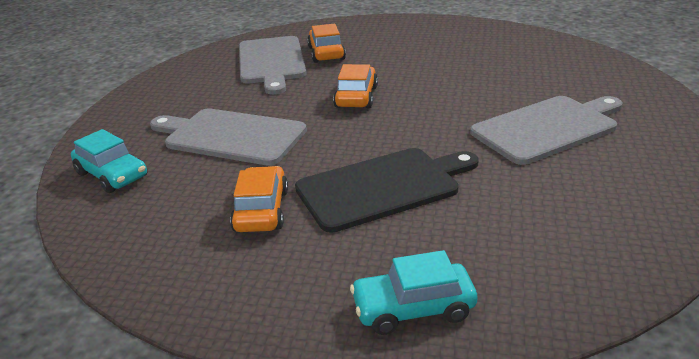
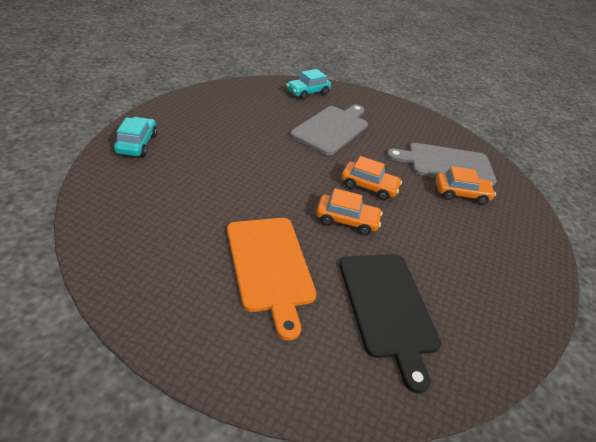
camera: 95 degrees right, 10 degrees up
(261, 210) = (246, 123): orange car -> orange car (346, 220)
(383, 187) = (240, 164): black cutting board -> black cutting board (387, 307)
(548, 128) = (270, 266): grey cutting board -> orange cutting board

